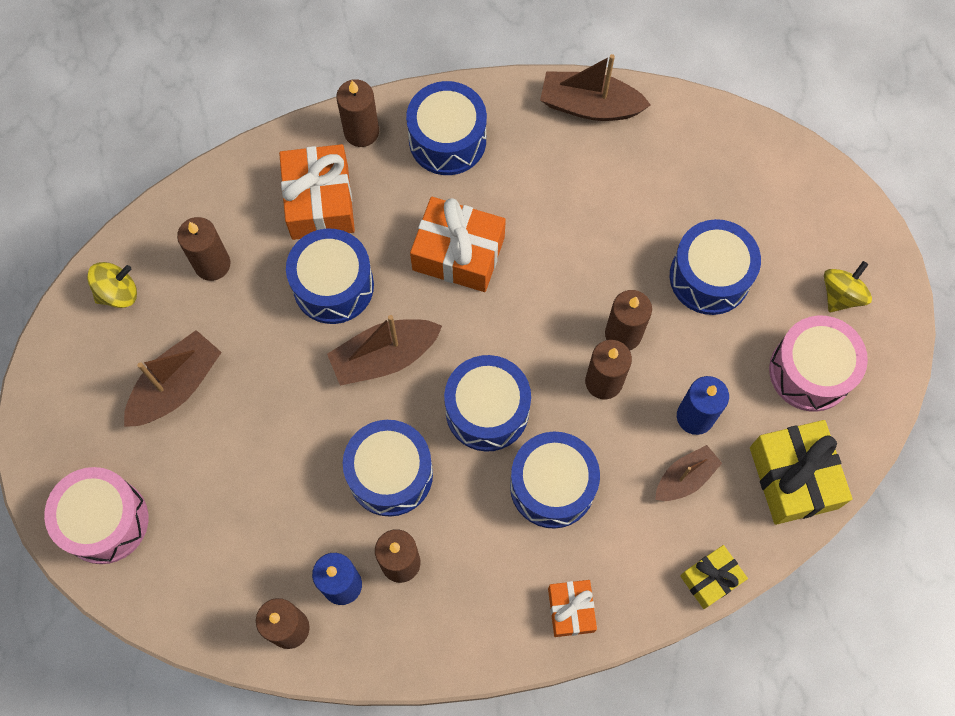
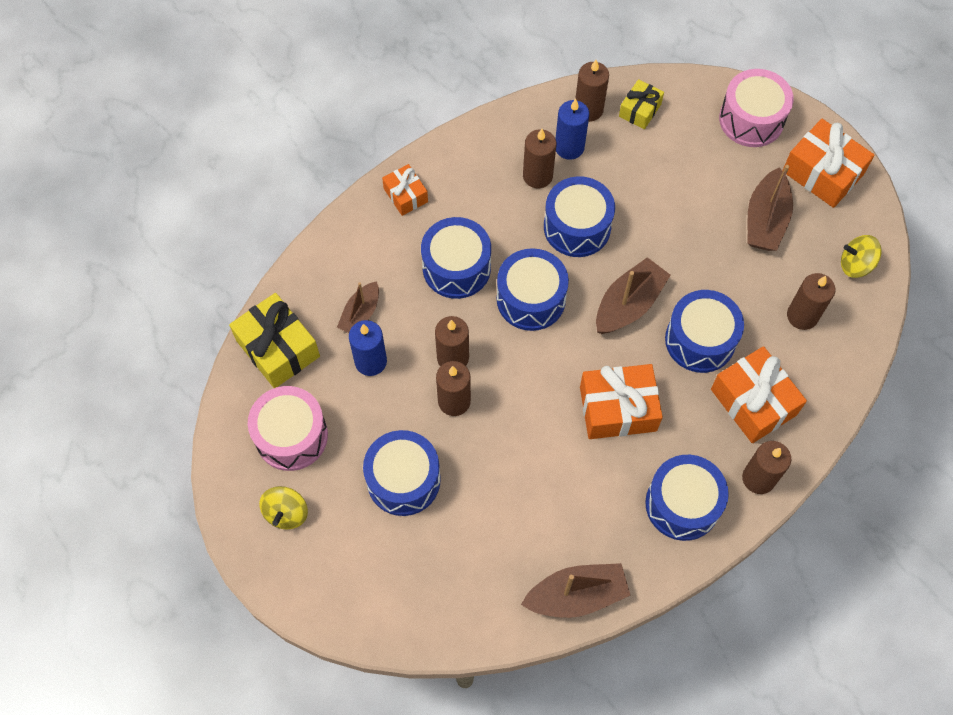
camera: 155 degrees right, 5 degrees down
(74, 414) = (822, 173): none -> orange gift
(118, 293) = (855, 265): yellow spinning top -> yellow spinning top turned 60 degrees clockwise
(711, 579) = (315, 254): yellow gift -> yellow gift (640, 110)

